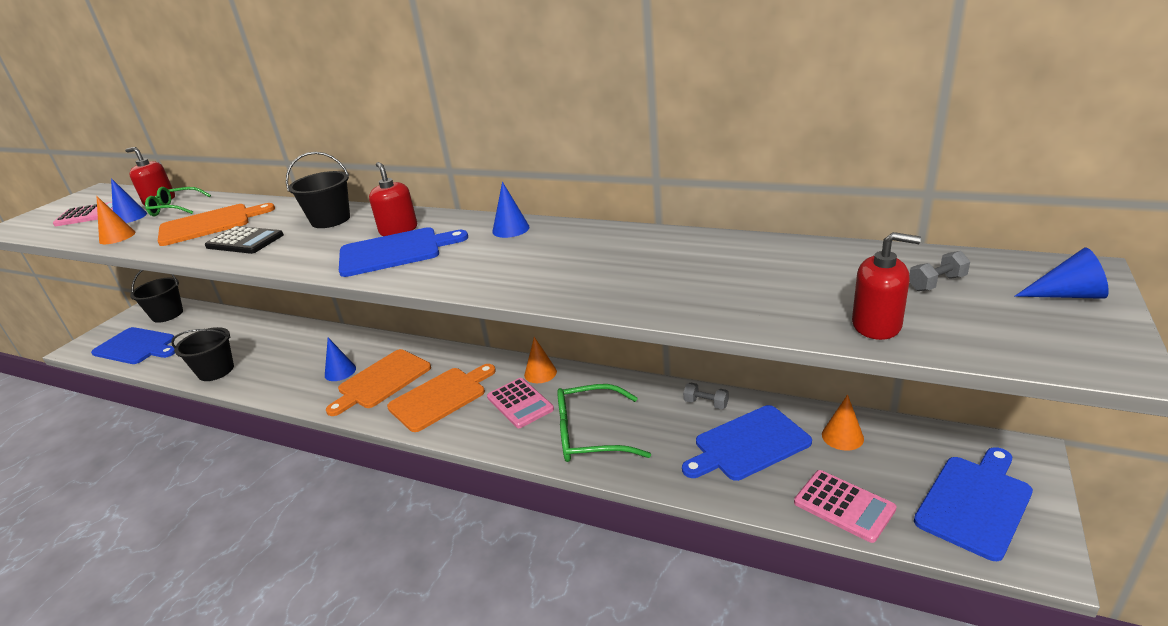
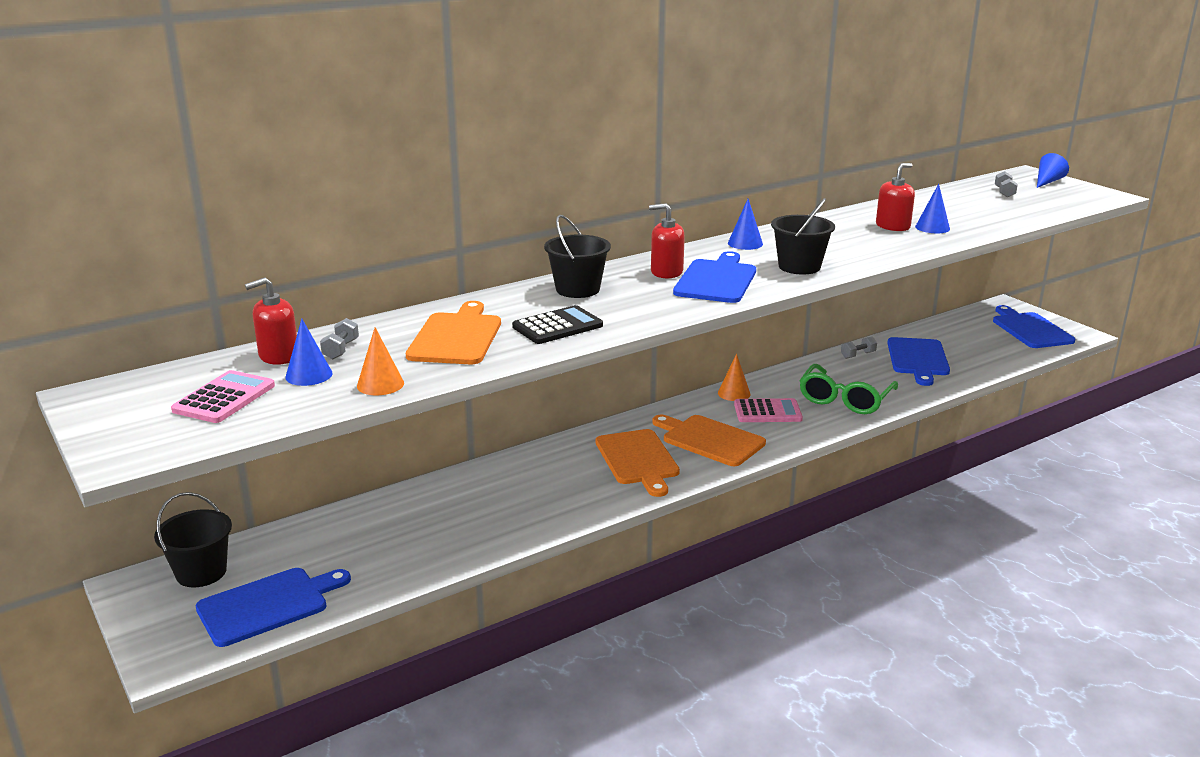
camera: 60 degrees left, 5 degrees down
(175, 208) = (341, 350): green glasses -> grey dumbbell
(216, 371) = (454, 549): black bucket -> black bucket (799, 267)
(340, 371) = (584, 477): blue cone -> blue cone (932, 227)
(440, 397) = (710, 440): orange cutting board -> orange cutting board turned 45 degrees counterclockwise
(842, 436) = (941, 334): orange cone -> none
(844, 506) = (1001, 357): pink calculator -> none
(876, 325) = (1031, 212): red soap dispenser -> red soap dispenser (893, 226)

